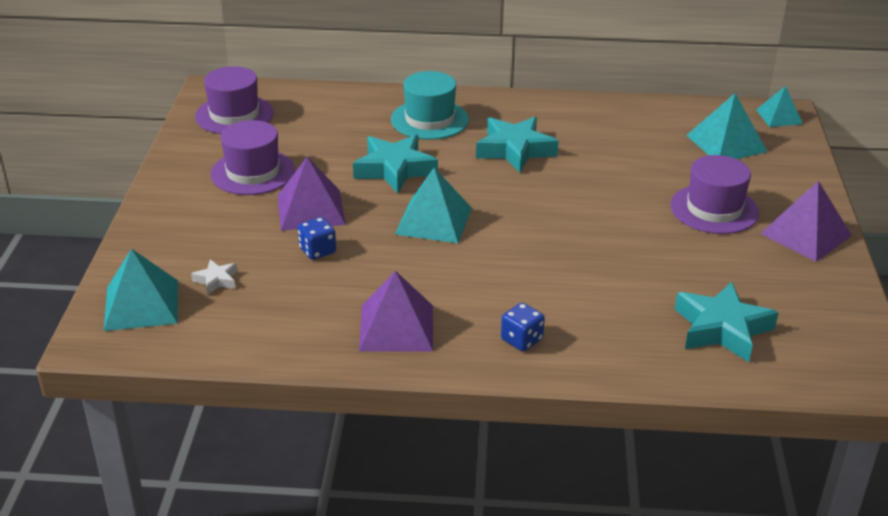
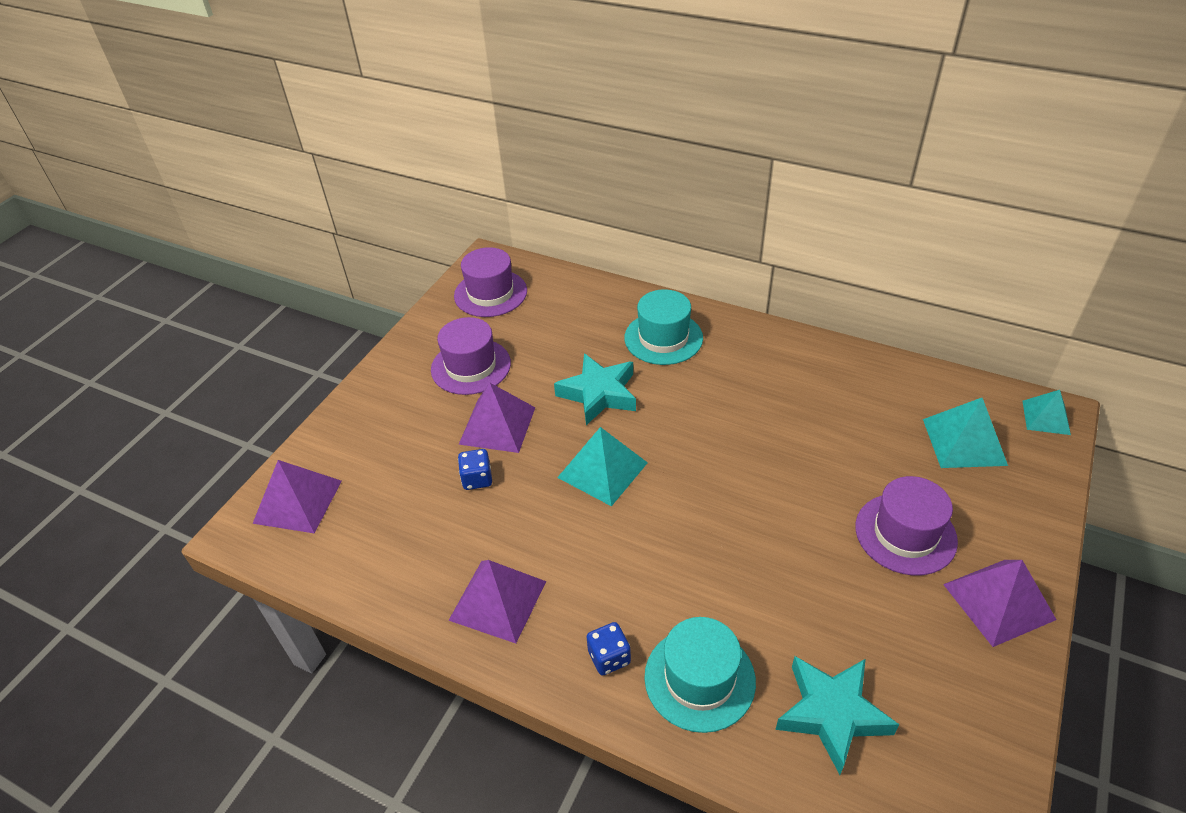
camera: 25 degrees right, 10 degrees up
(141, 305) = (297, 501): turquoise pyramid -> purple pyramid
(216, 280) = (373, 490): white star -> none
(515, 150) = (728, 397): turquoise star -> none
(606, 334) = (699, 679): none -> turquoise hat

